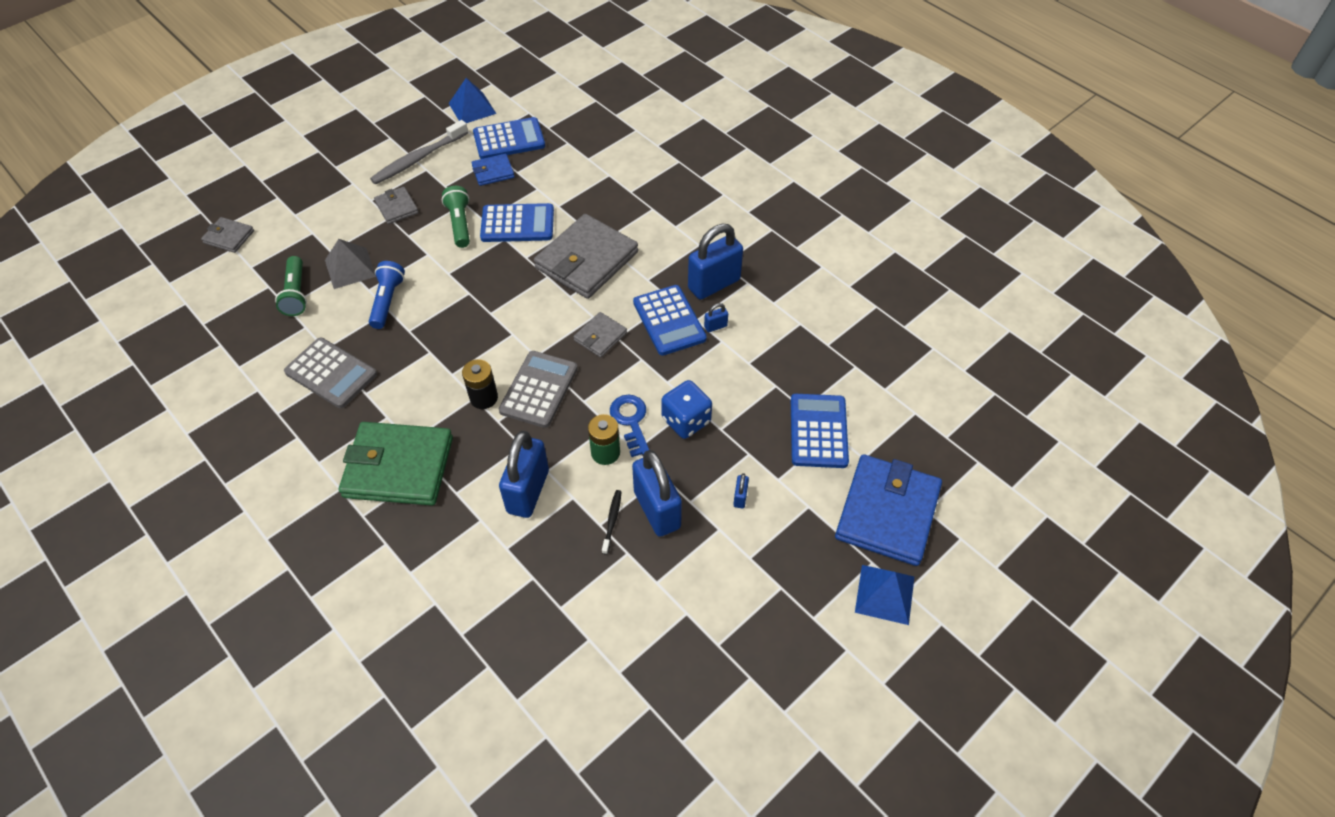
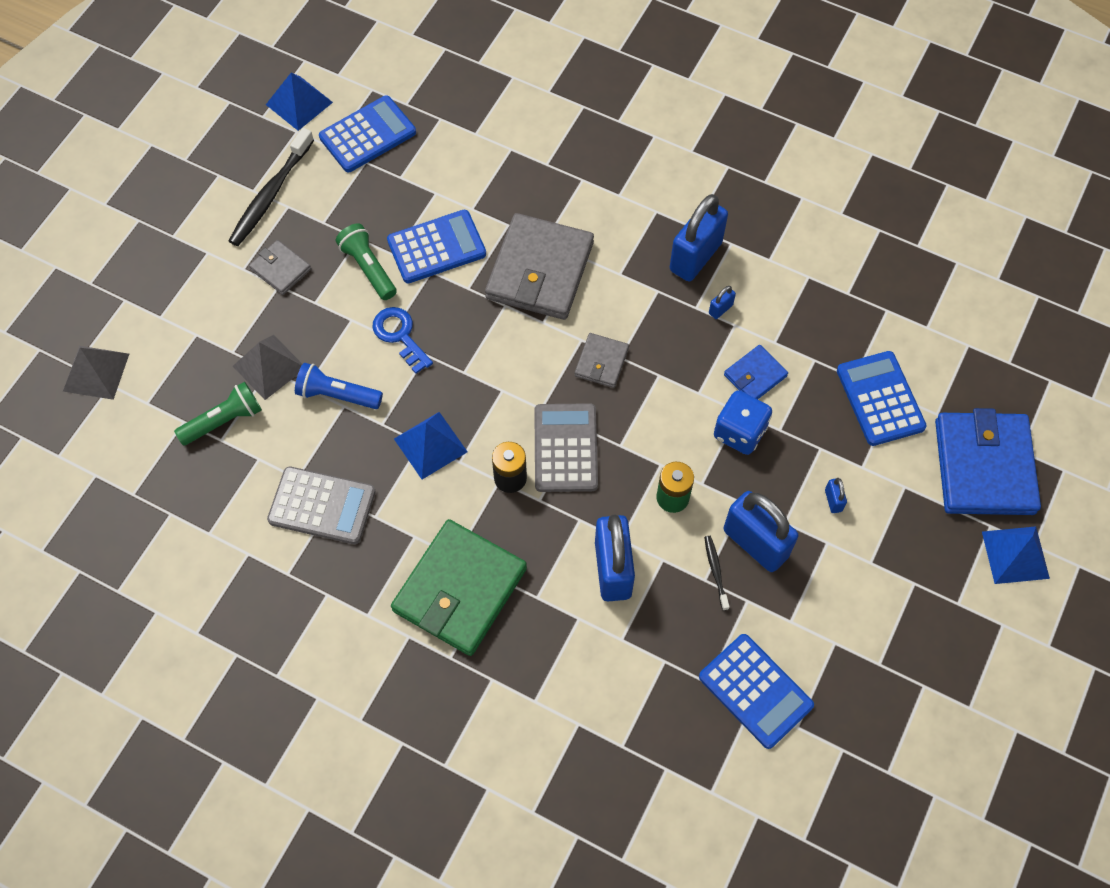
camera: 20 degrees left, 10 degrees up
(229, 237) = (96, 372): grey wallet -> grey pyramid
(296, 294) = (224, 420): green flashlight -> green flashlight turned 90 degrees counterclockwise
(387, 301) = (337, 395): blue flashlight -> blue flashlight turned 60 degrees counterclockwise
(398, 467) = (459, 589): green wallet -> green wallet turned 45 degrees counterclockwise
(418, 159) = (270, 195): grey toothbrush -> black toothbrush
(436, 356) = (430, 445): none -> blue pyramid
(493, 172) = (371, 185): blue wallet -> blue wallet (755, 375)
(631, 421) = (682, 452): blue key -> blue key (400, 336)
(669, 321) = (667, 318): blue calculator -> blue calculator (755, 691)

